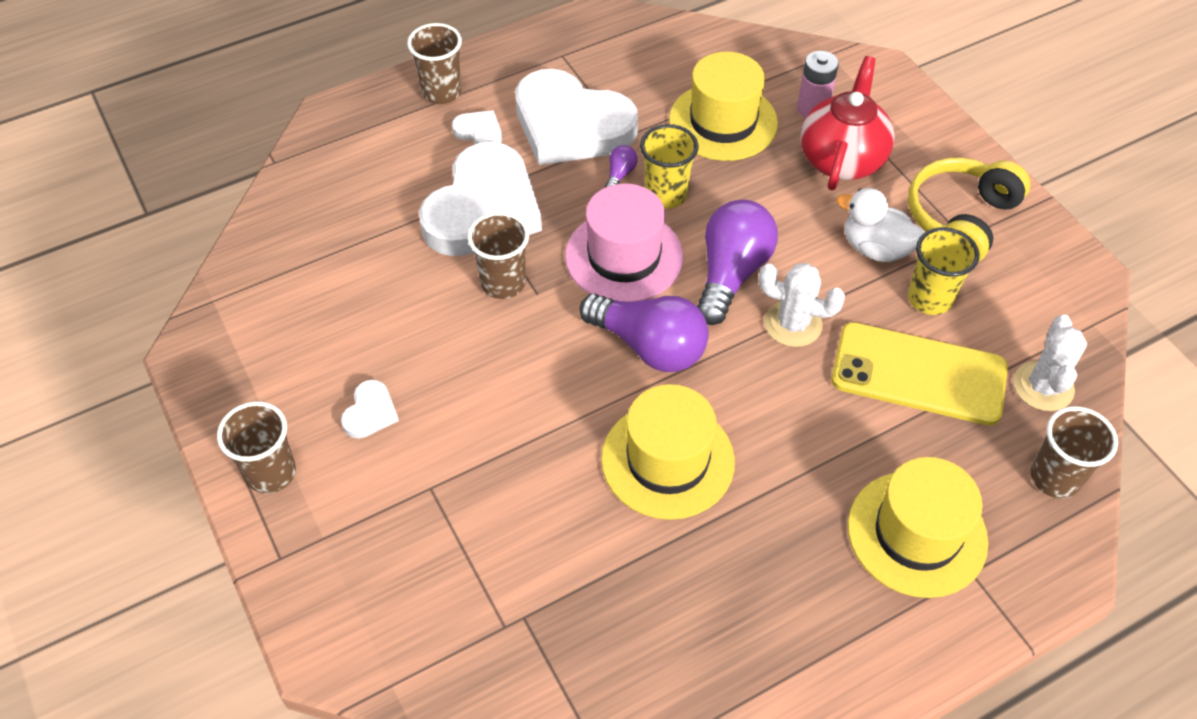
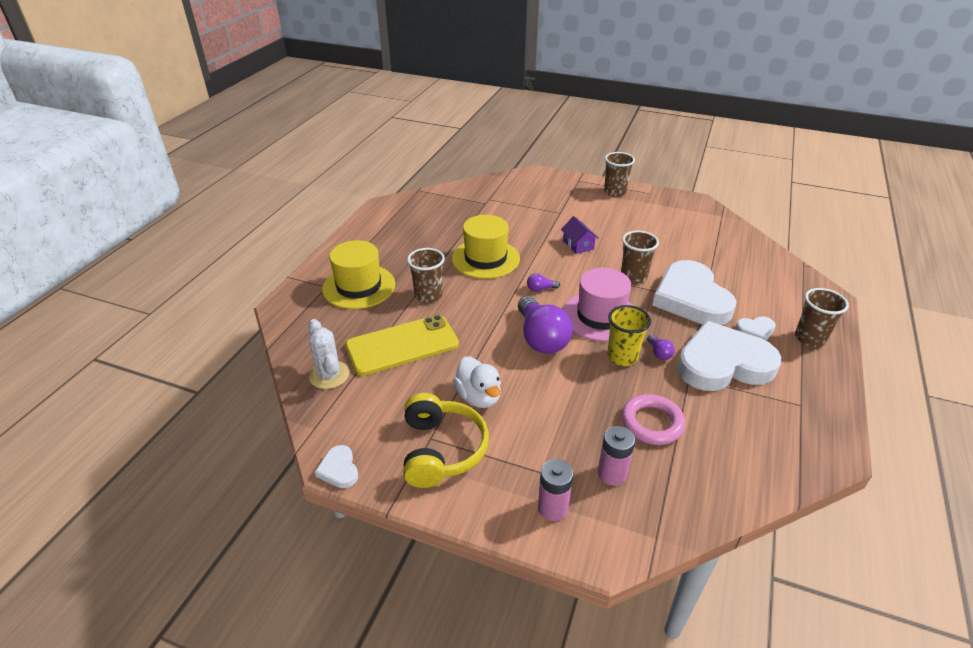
camera: 140 degrees right, 15 degrees down
(370, 412) = (611, 218): white heart -> white heart (339, 469)
(498, 391) = (578, 245): none -> purple house
(649, 346) = (540, 289): purple light bulb -> purple light bulb, size x0.42
(723, 122) = (652, 423): yellow hat -> pink ring
(793, 324) = (486, 333): white cactus -> none
(842, 159) = (553, 445): red teapot -> none
(875, 248) = (478, 397): white duck -> white duck turned 75 degrees clockwise
(894, 116) = (552, 508): none -> pink battery
(929, 299) = (424, 386): yellow cup -> none
(1054, 478) = (303, 337): brown cup -> brown cup (428, 295)

